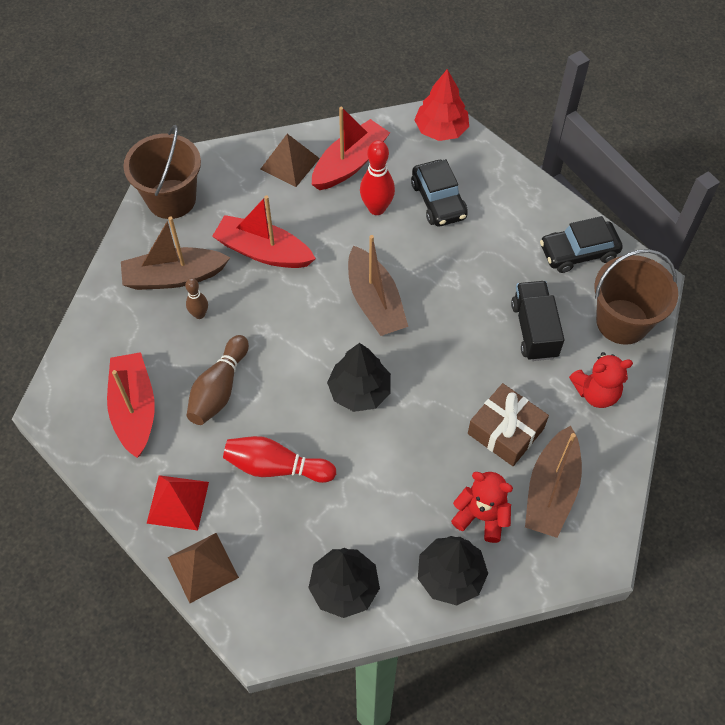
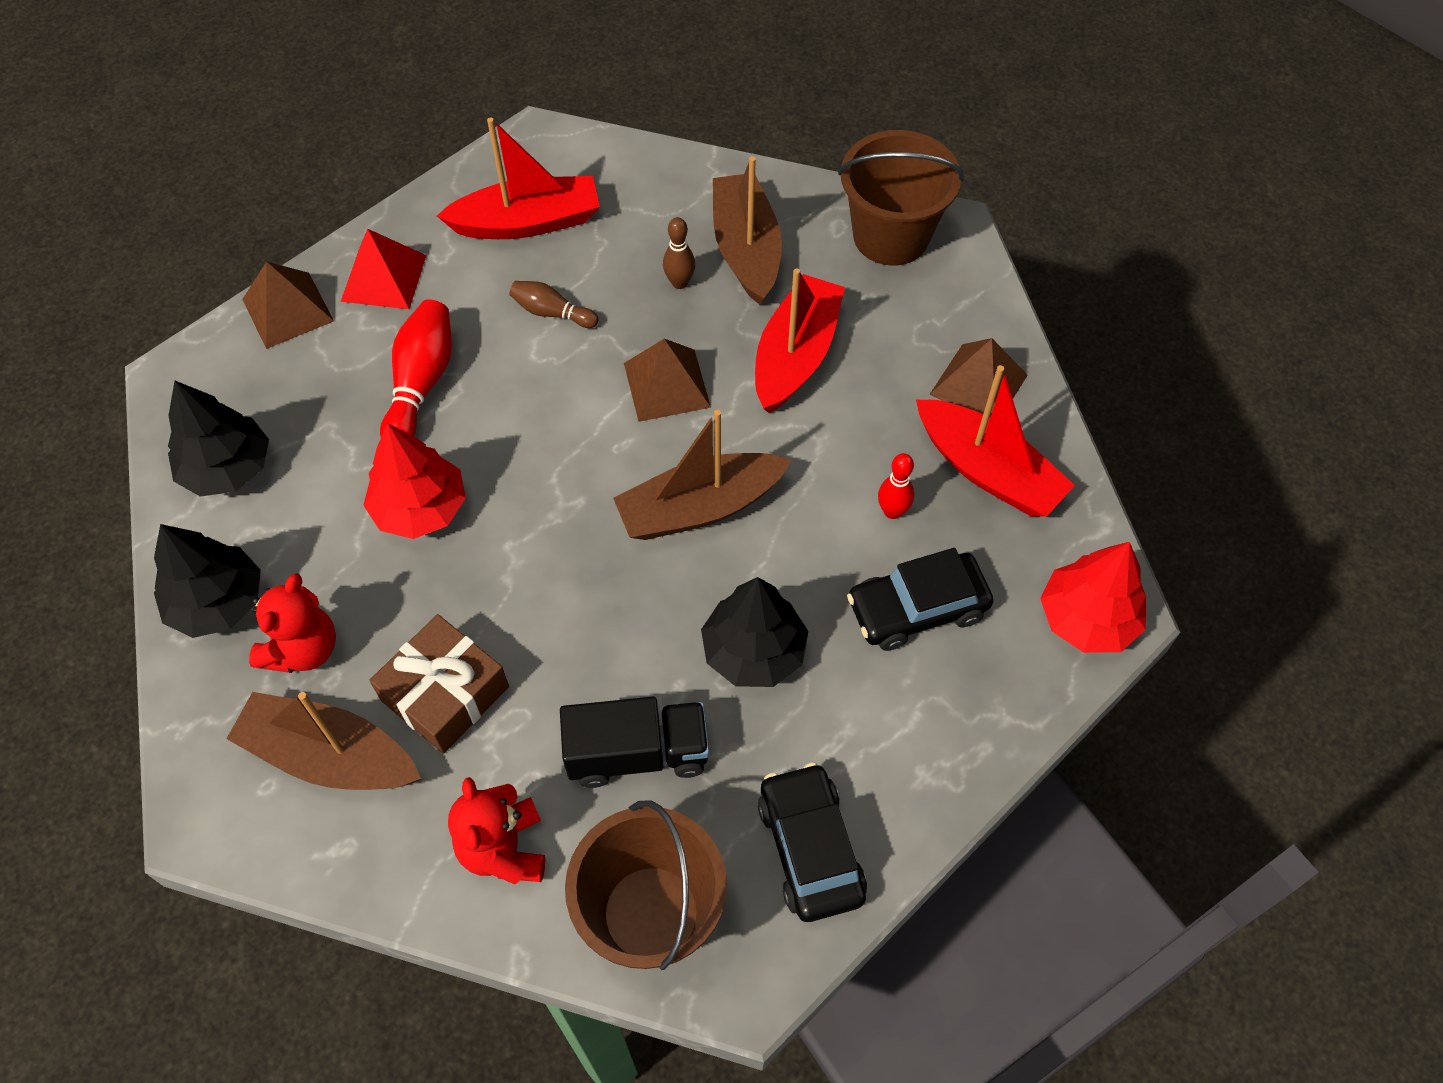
camera: 90 degrees right, 0 degrees up
(219, 389) = (552, 312): brown bowling pin -> brown bowling pin, size x0.59
(283, 320) = (667, 385): none -> brown pyramid
(359, 391) = (536, 486): black tree -> black tree (754, 651)
(376, 208) = (892, 511): red bowling pin -> red bowling pin, size x0.59
(376, 457) = (420, 508): none -> red tree

